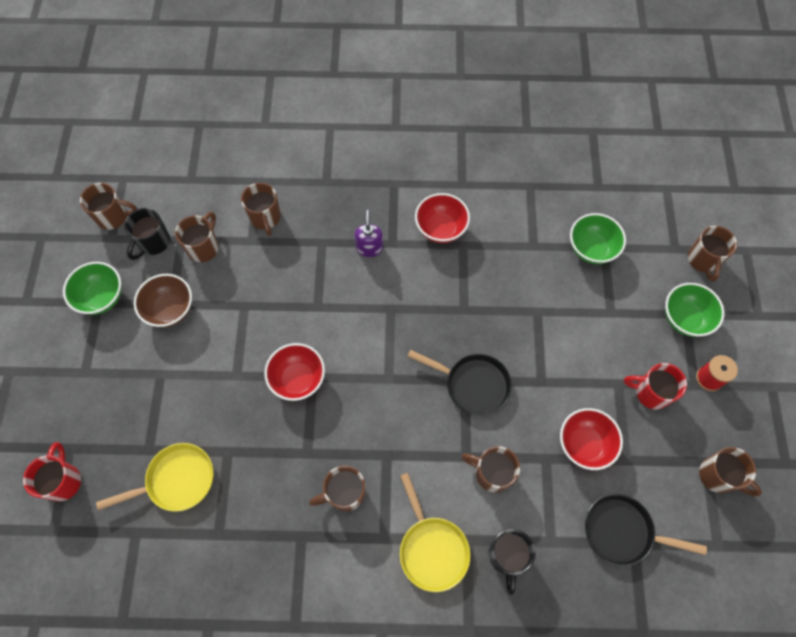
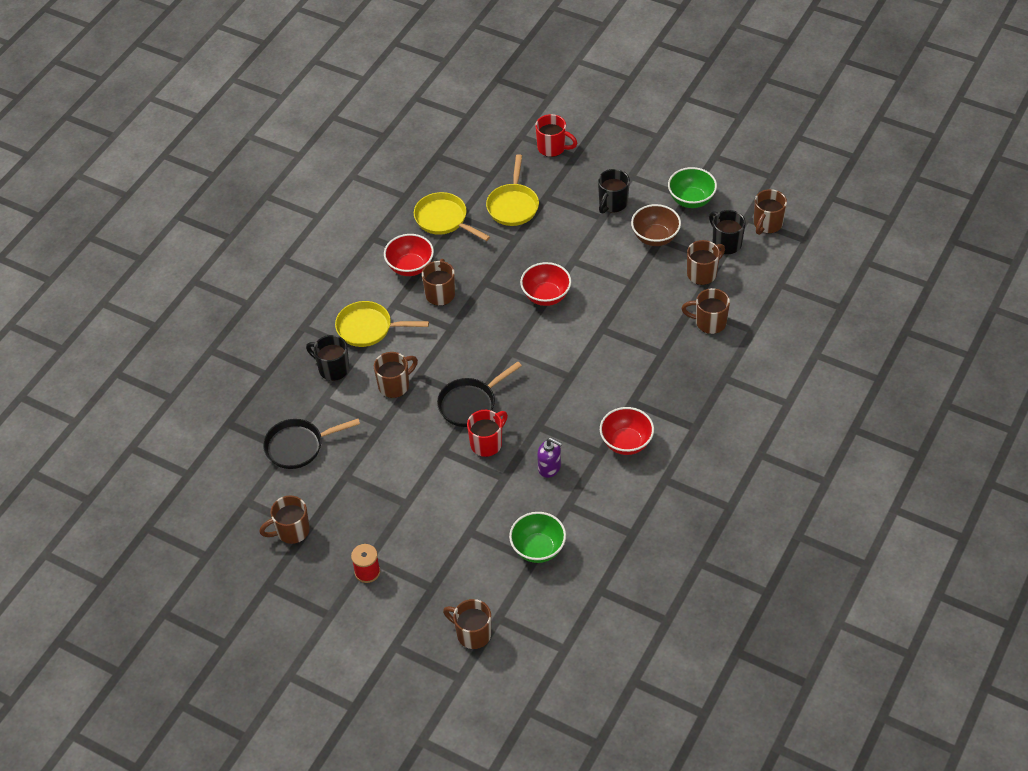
camera: 120 degrees right, 15 degrees down
(135, 373) = (612, 204): none -> black mug
(204, 247) = (702, 273): brown mug -> brown mug turned 90 degrees counterclockwise
(230, 551) = (444, 219): none -> yellow pan
(369, 248) = (637, 384): purple soap dispenser -> purple soap dispenser (549, 467)
(584, 444) = (375, 454): red bowl -> red bowl (410, 267)
(623, 532) = (298, 446): black pan -> black pan turned 150 degrees counterclockwise
(650, 392) = (384, 522): red mug -> red mug (487, 443)
(684, 318) = (428, 585): green bowl -> none

